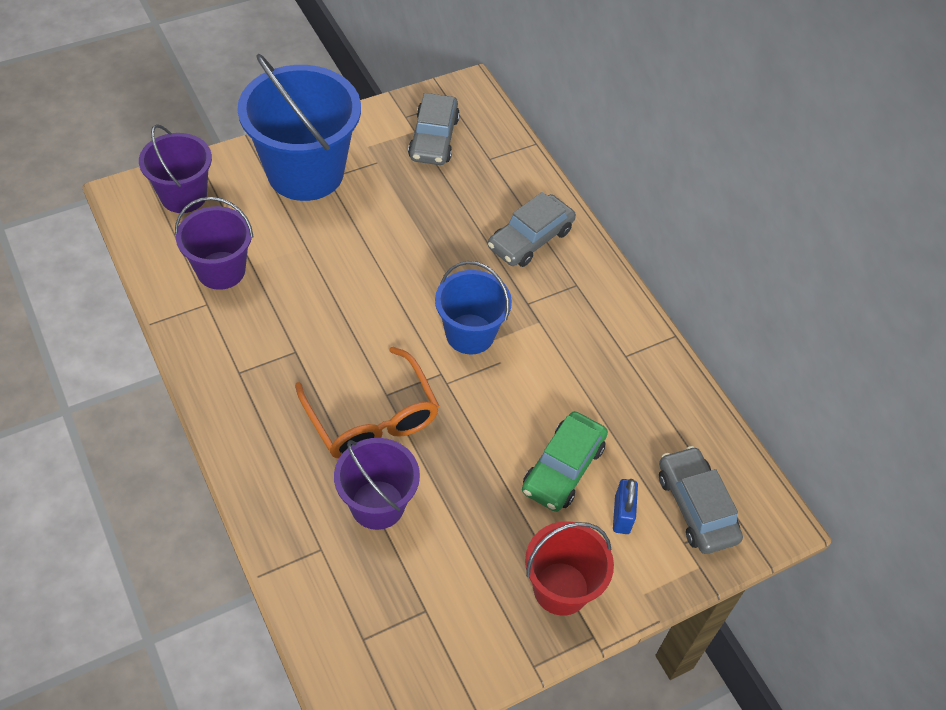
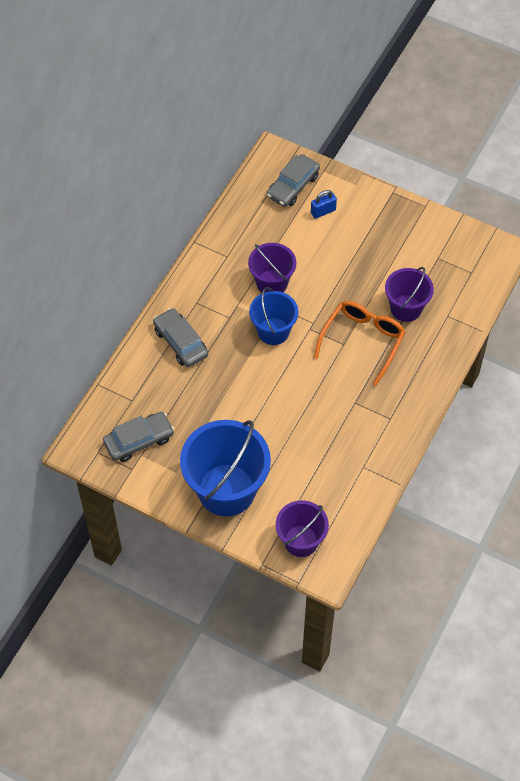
camera: 120 degrees left, 5 degrees up
(221, 270) = (336, 477): purple bucket -> purple bucket (272, 283)
(530, 239) = (180, 342): grey car -> grey car turned 135 degrees counterclockwise
(561, 588) = (381, 215): red bucket -> none
(563, 468) = (319, 247): green car -> none

